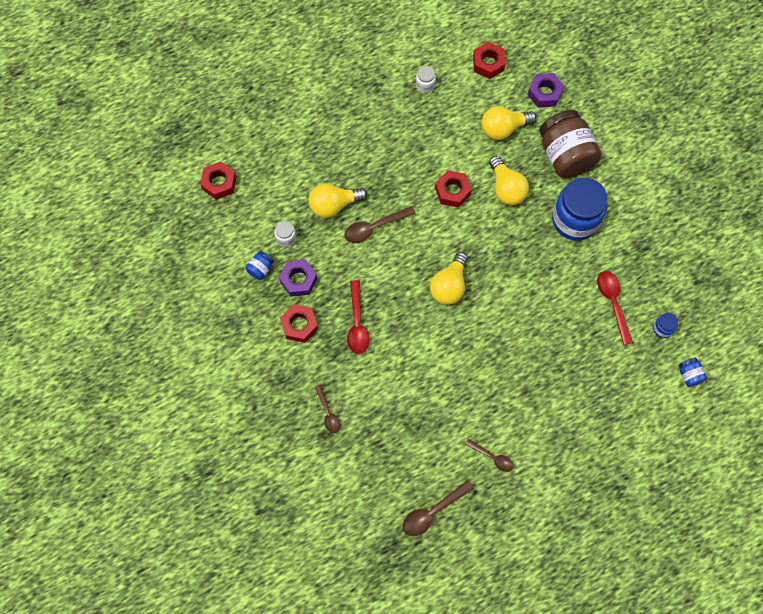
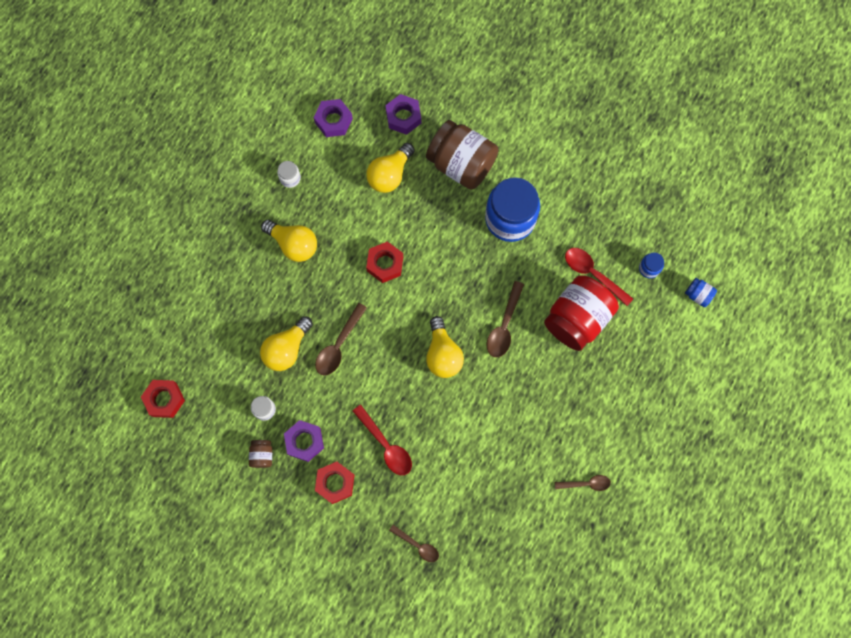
camera: 35 degrees left, 5 degrees up
(260, 269) = (262, 455): blue jar -> brown jar
(433, 511) = (569, 568): brown spoon -> brown spoon (504, 325)
(488, 63) = (333, 121): red nut -> purple nut
(506, 188) = (431, 229): yellow light bulb -> yellow light bulb (293, 244)
(575, 328) = (577, 319): none -> red jar

